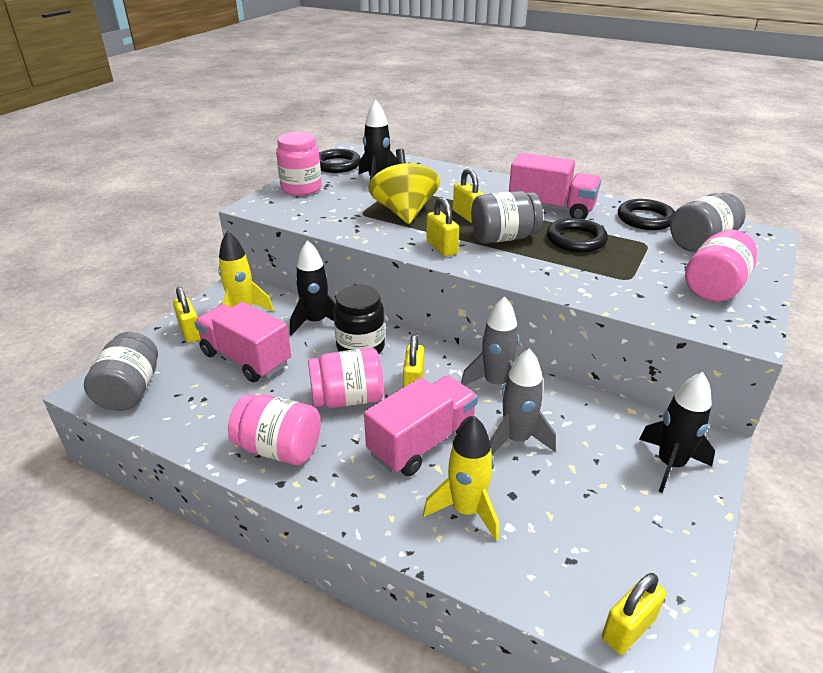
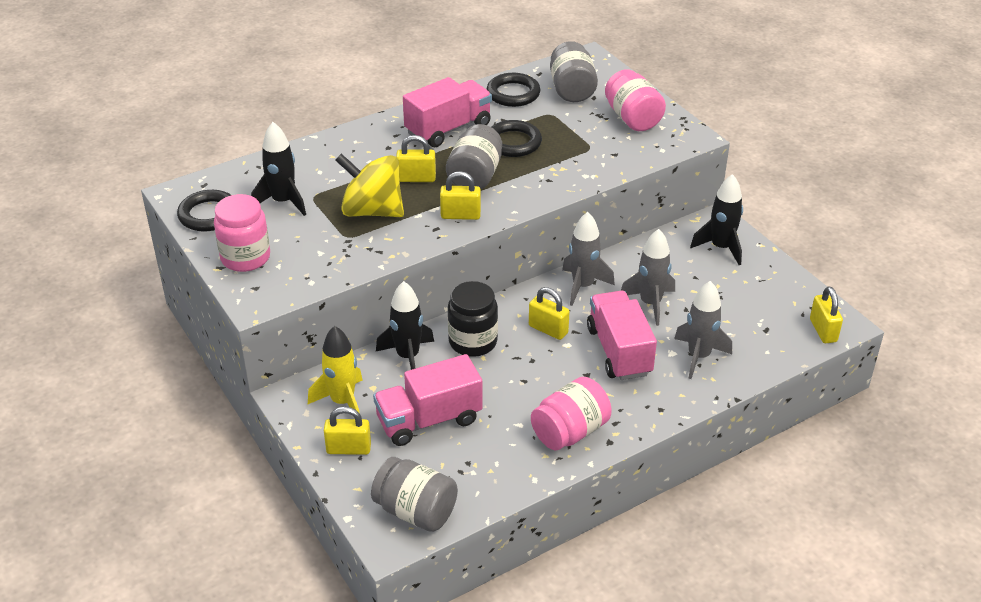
camera: 60 degrees left, 5 degrees up
(347, 398) = (537, 373): pink jar -> none
(466, 510) = (698, 356): yellow rocket -> grey rocket

